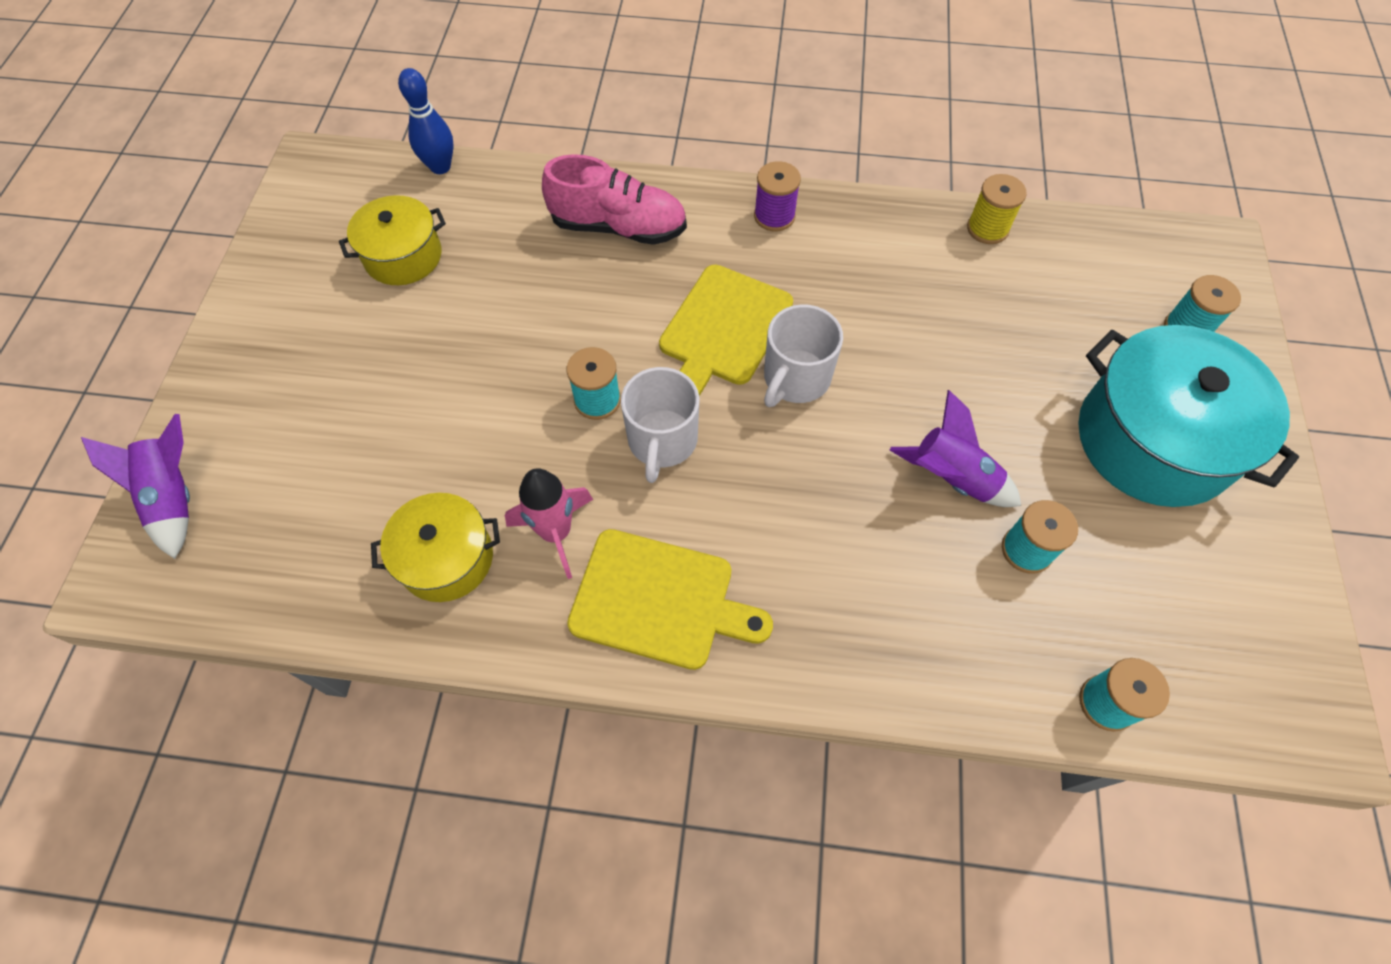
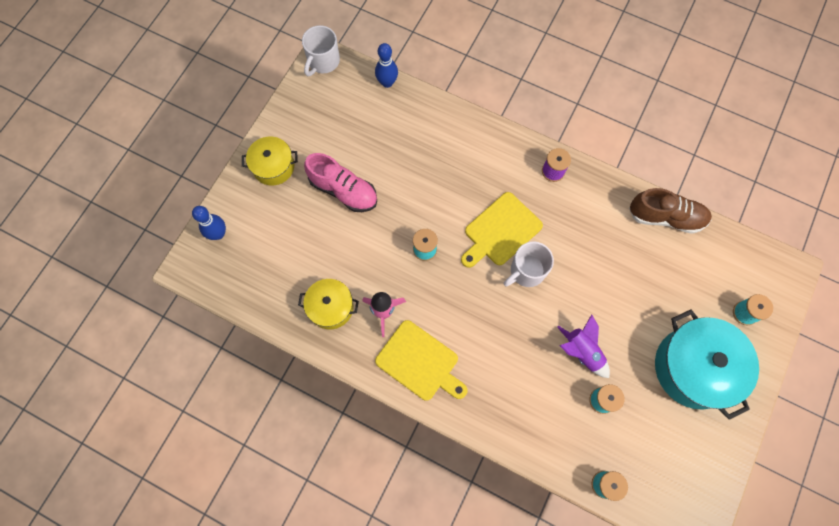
camera: 20 degrees right, 10 degrees up
(175, 497) = (218, 234): purple rocket -> blue bowling pin
(403, 256) = (353, 133): yellow pot -> yellow pot (273, 166)
(618, 227) = (468, 151): pink shoe -> pink shoe (343, 190)
(662, 441) = (448, 282): white mug -> white mug (323, 61)
(987, 229) = (665, 217): yellow spool -> brown shoe

